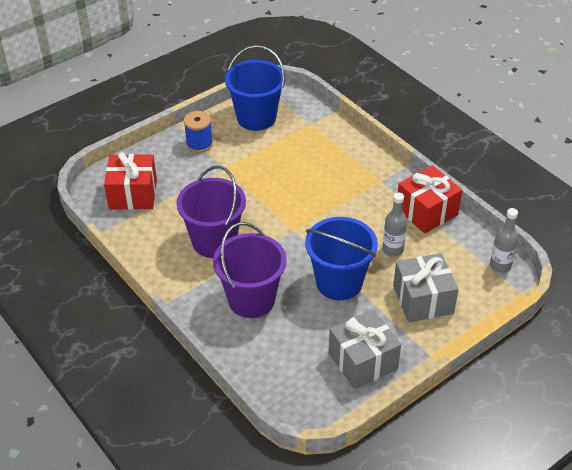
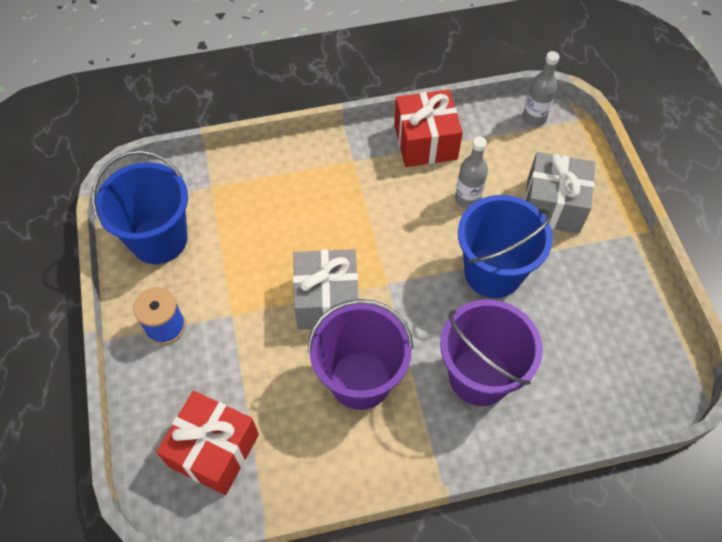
camera: 65 degrees left, 15 degrees up
(363, 361) = (617, 300): grey gift -> grey gift (327, 300)

